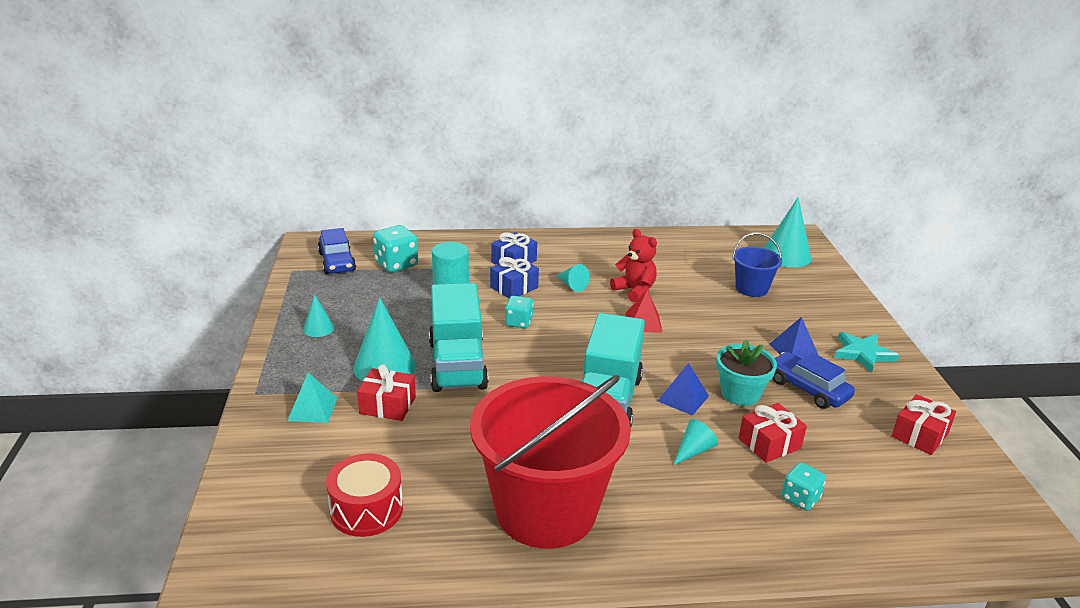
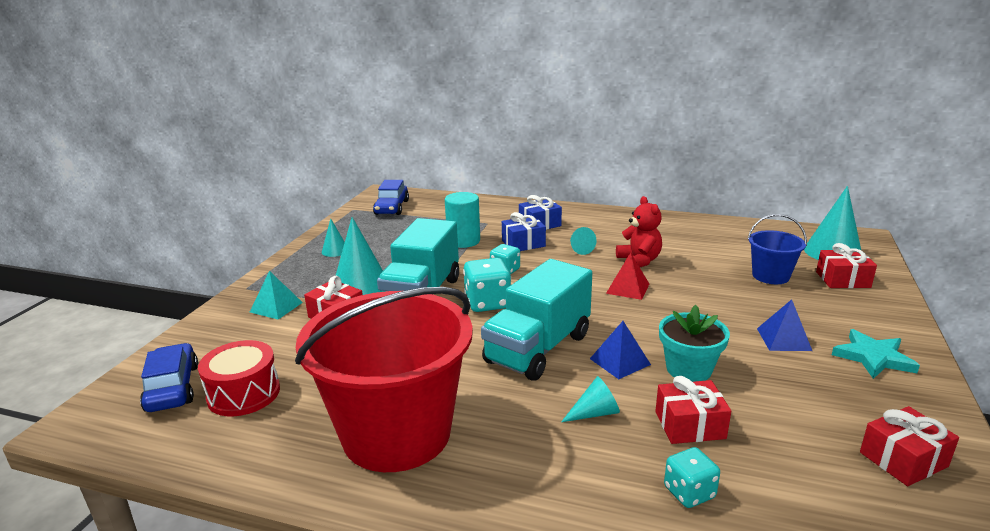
camera: 25 degrees right, 5 degrees down
(396, 264) = (437, 214): turquoise dice -> turquoise dice (487, 303)
(807, 283) = (842, 280): none -> red gift
(808, 389) = (776, 380): blue car -> blue car (172, 388)

